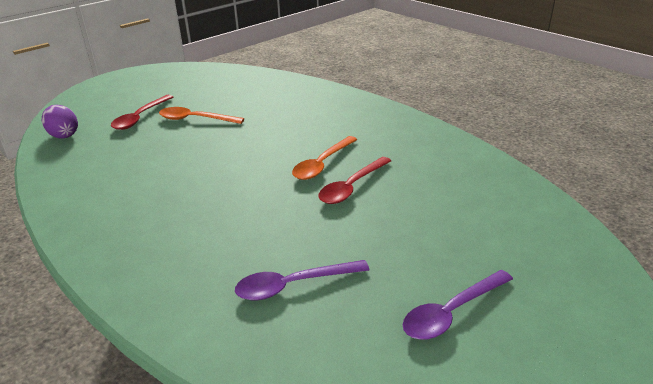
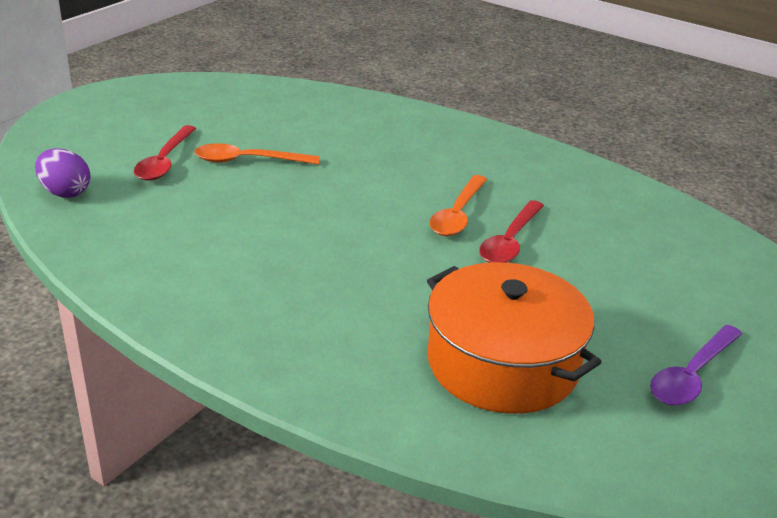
camera: 15 degrees left, 0 degrees up
(293, 285) = (502, 363): purple spoon -> orange pot

